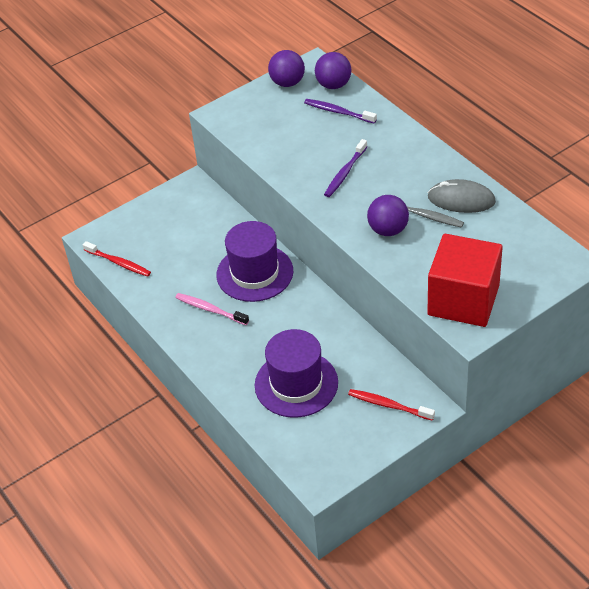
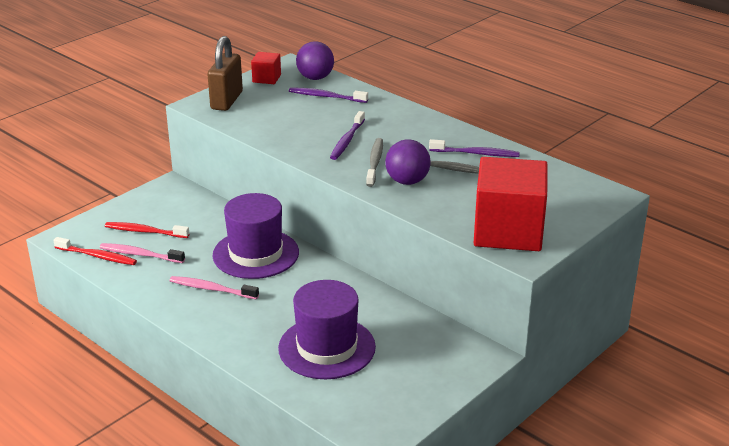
camera: 15 degrees left, 15 degrees down
(155, 264) = (140, 254): none -> pink toothbrush
(245, 111) = (226, 100): none -> brown padlock
(287, 83) = (266, 78): purple ball -> red cube
(364, 203) = (375, 162): none -> grey toothbrush
(389, 405) = (438, 358): red toothbrush -> red toothbrush (145, 231)
(461, 199) = (476, 153): grey mouse -> purple toothbrush

